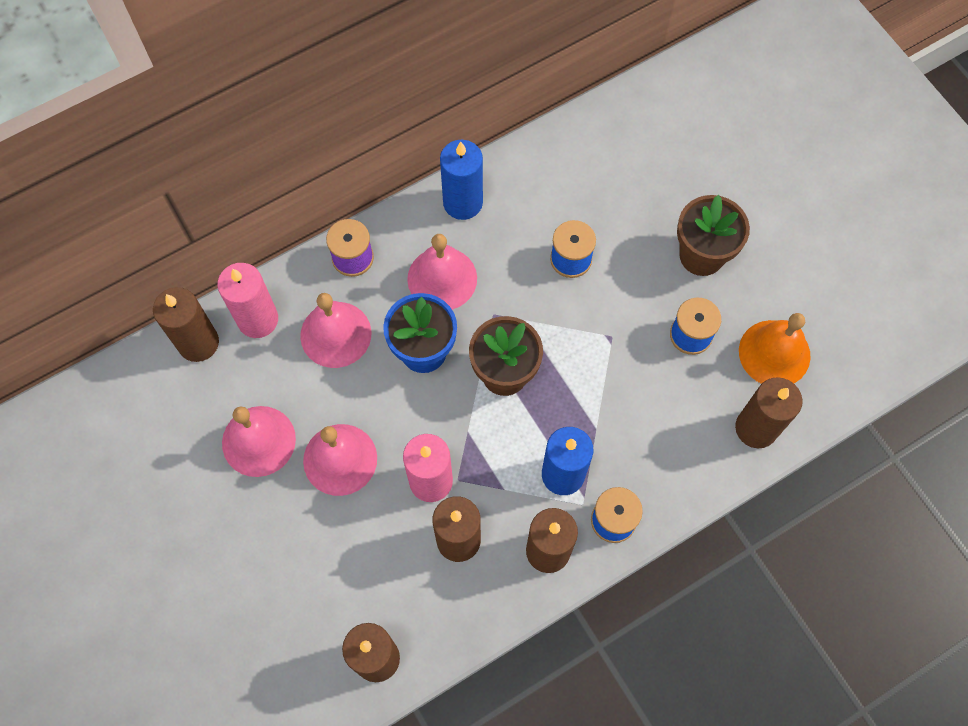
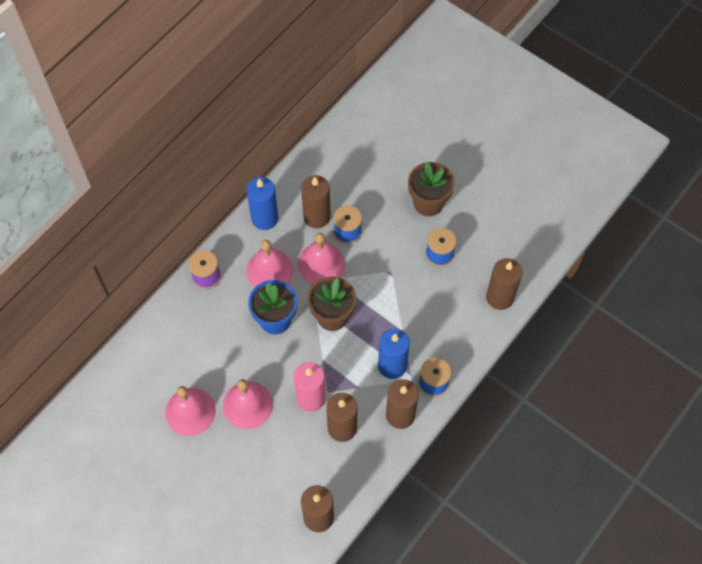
camera: 20 degrees left, 5 degrees down
(198, 343) = (125, 363): brown candle -> brown candle (317, 217)
(258, 319) = (159, 335): pink candle -> none
(335, 334) = (214, 328): pink bell -> pink bell (321, 264)
(774, 353) = (494, 248): orange bell -> none

